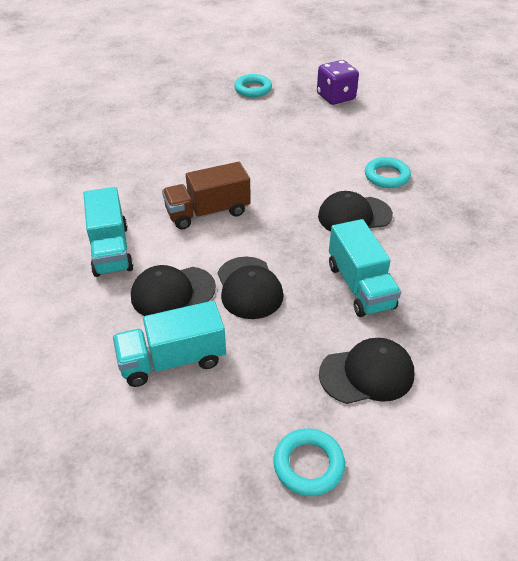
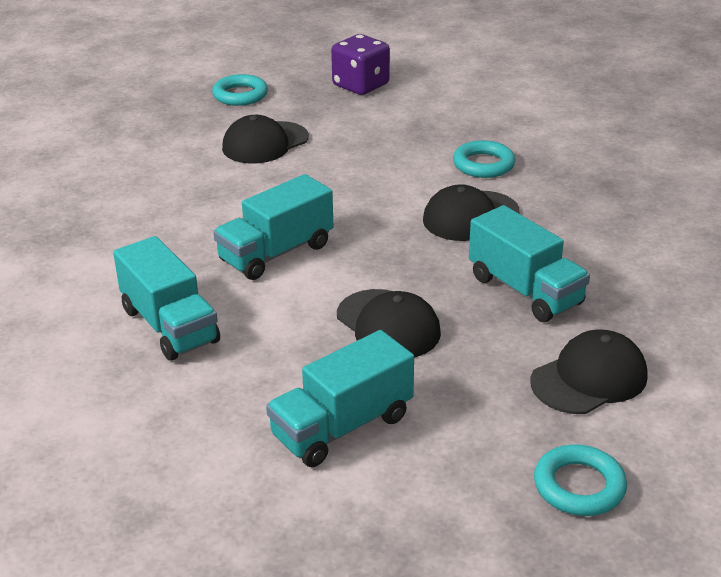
camera: 20 degrees left, 10 degrees down
(172, 292) = (290, 353): black cap -> black cap (265, 143)
(208, 212) = (276, 253): brown truck -> turquoise truck

